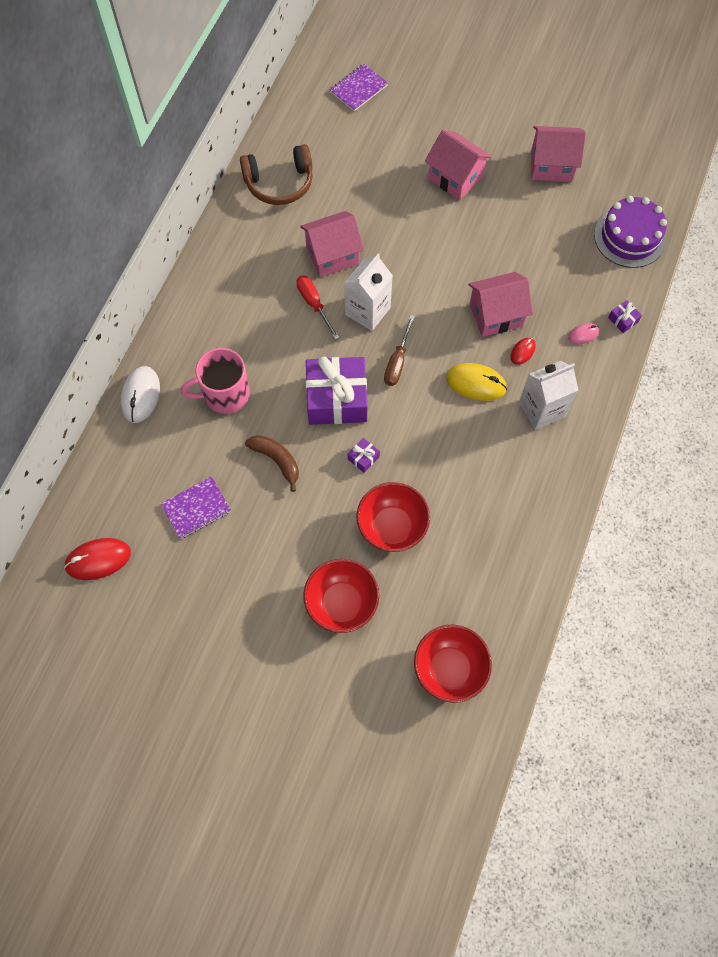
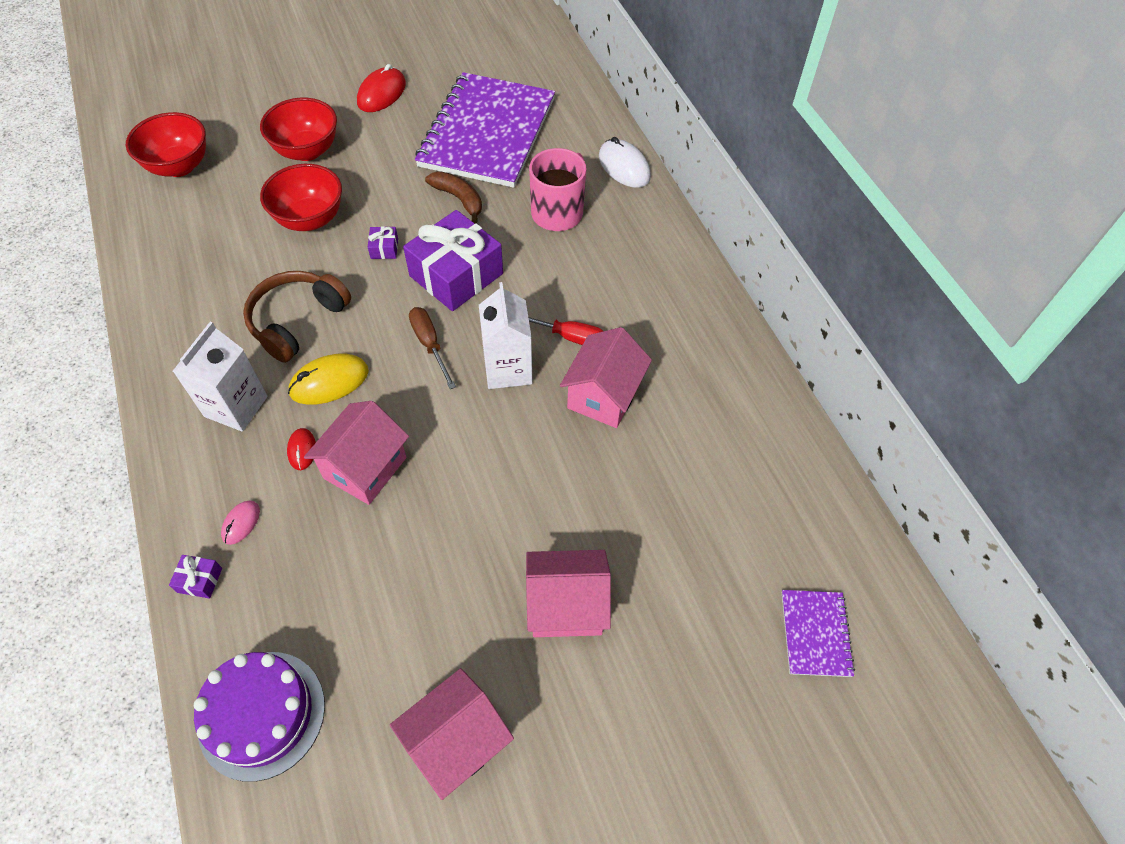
camera: 135 degrees right, 10 degrees down
(98, 559) = (521, 67): red mouse -> red mouse (381, 93)
(196, 508) = (487, 132): purple notebook -> purple notebook, size x2.35
(277, 460) = (459, 199): brown banana -> brown banana turned 135 degrees counterclockwise
(279, 183) = (747, 428): brown headphones -> brown headphones (297, 321)

